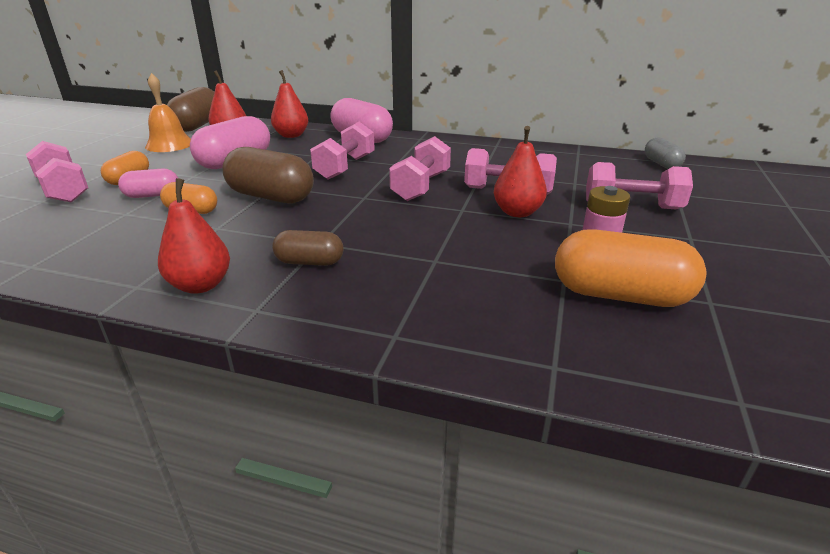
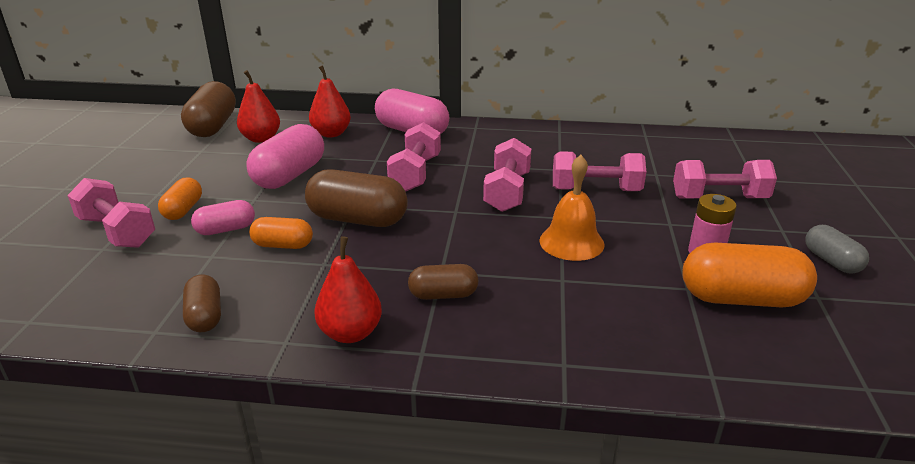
camera: 10 degrees left, 0 degrees up
(83, 258) = (205, 316): none -> brown capsule
(169, 144) = (197, 157): orange bell -> orange bell (571, 242)
(517, 212) = (615, 216): red pear -> none
(661, 164) = (729, 143): grey capsule -> grey capsule (831, 261)

